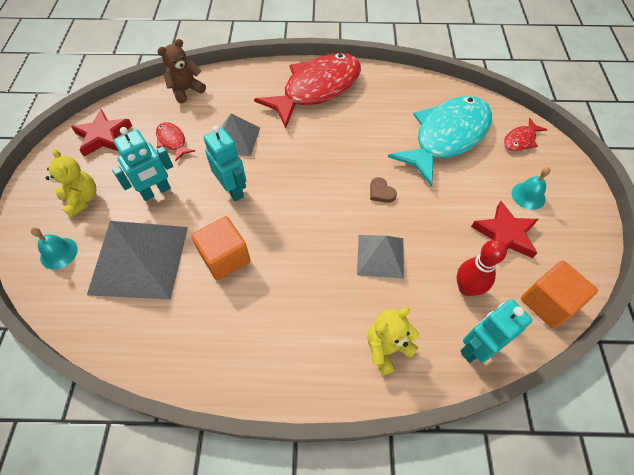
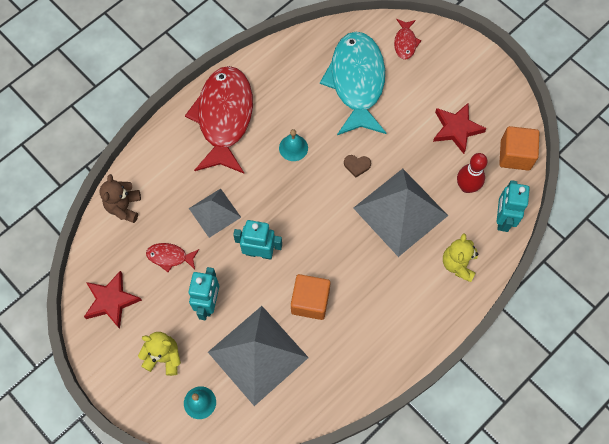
camera: 45 degrees left, 10 degrees up
(380, 256) = (400, 211): grey pyramid -> grey pyramid, size x1.77
(528, 195) = (446, 86): turquoise bell -> turquoise bell (293, 148)

